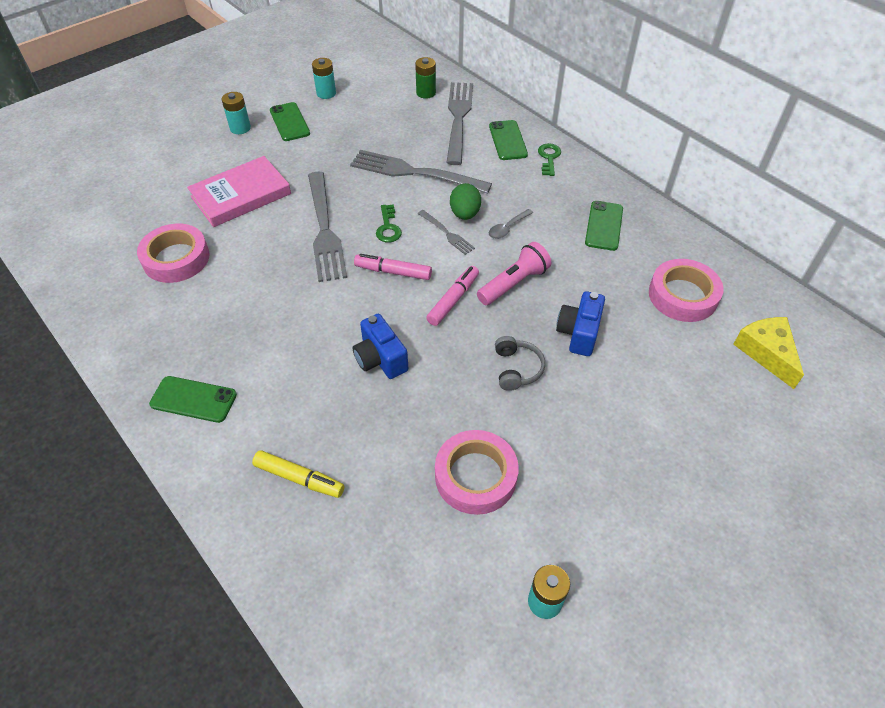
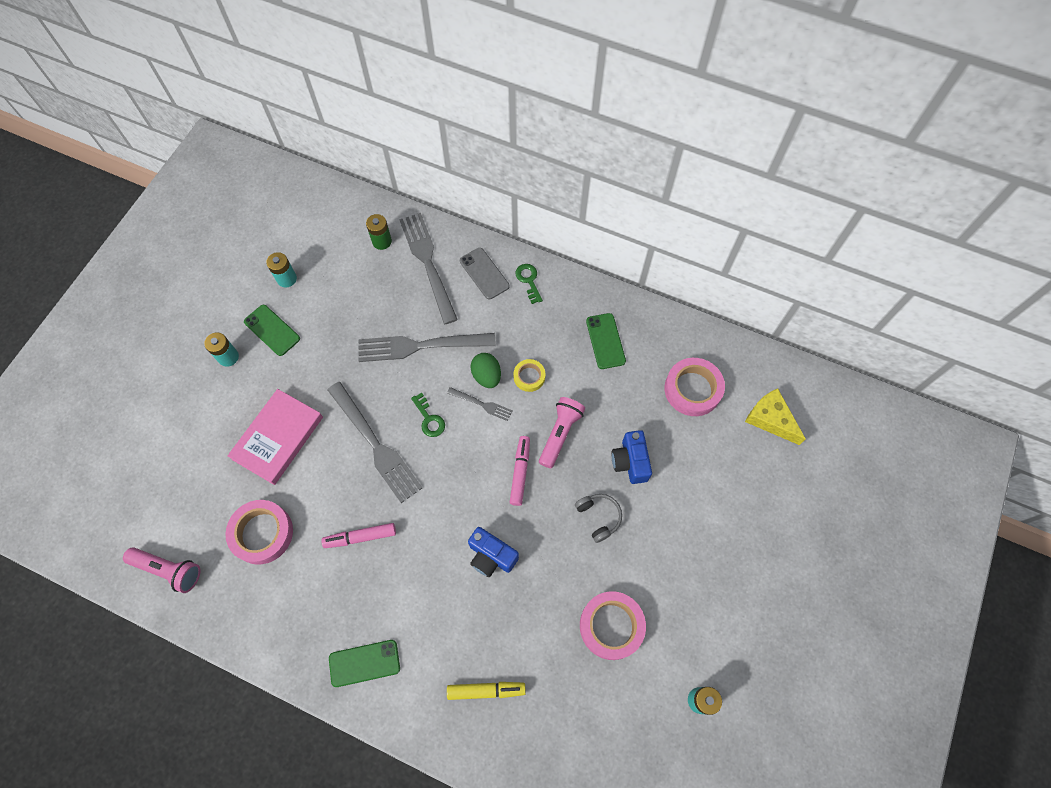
camera: 25 degrees left, 15 degrees up
(77, 255) = (169, 570): none -> pink flashlight
(393, 272) = (457, 465): pink marker -> pink marker (360, 537)
(507, 140) = (484, 273): green phone -> grey phone
(507, 228) = (529, 377): grey spoon -> yellow tape

